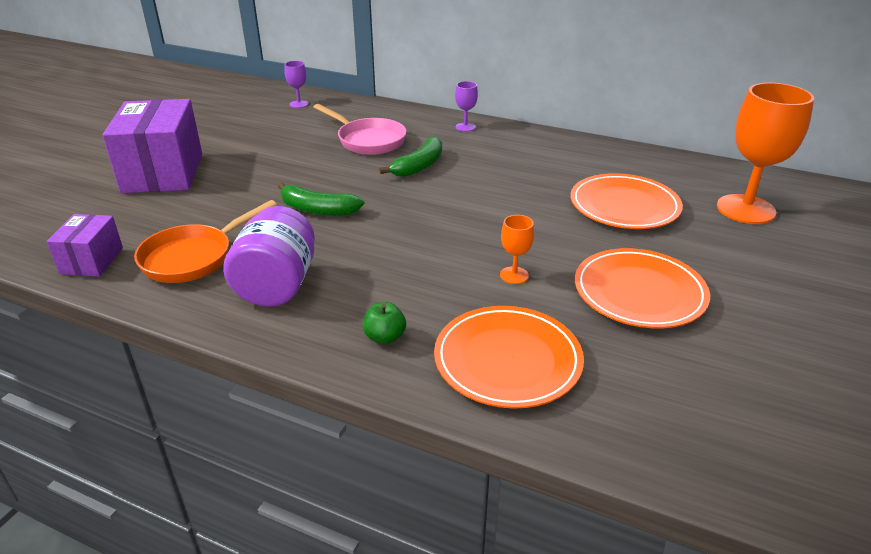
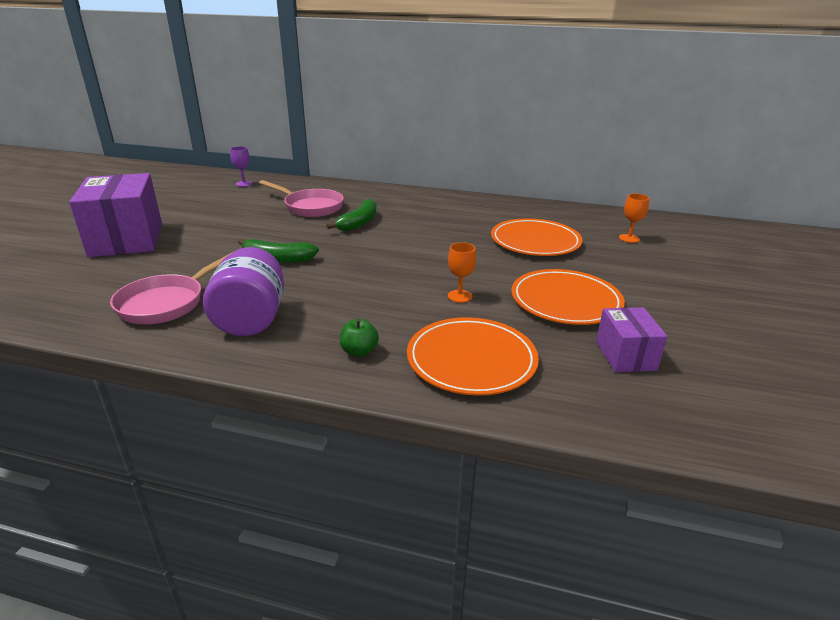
camera: 10 degrees left, 5 degrees down
(92, 261) = (66, 312): purple box -> purple box (625, 355)
(193, 257) = (167, 303): orange pan -> pink pan
(465, 127) = (391, 194): purple goblet -> none
(745, 209) = (629, 238): orange goblet -> orange goblet, size x0.45

